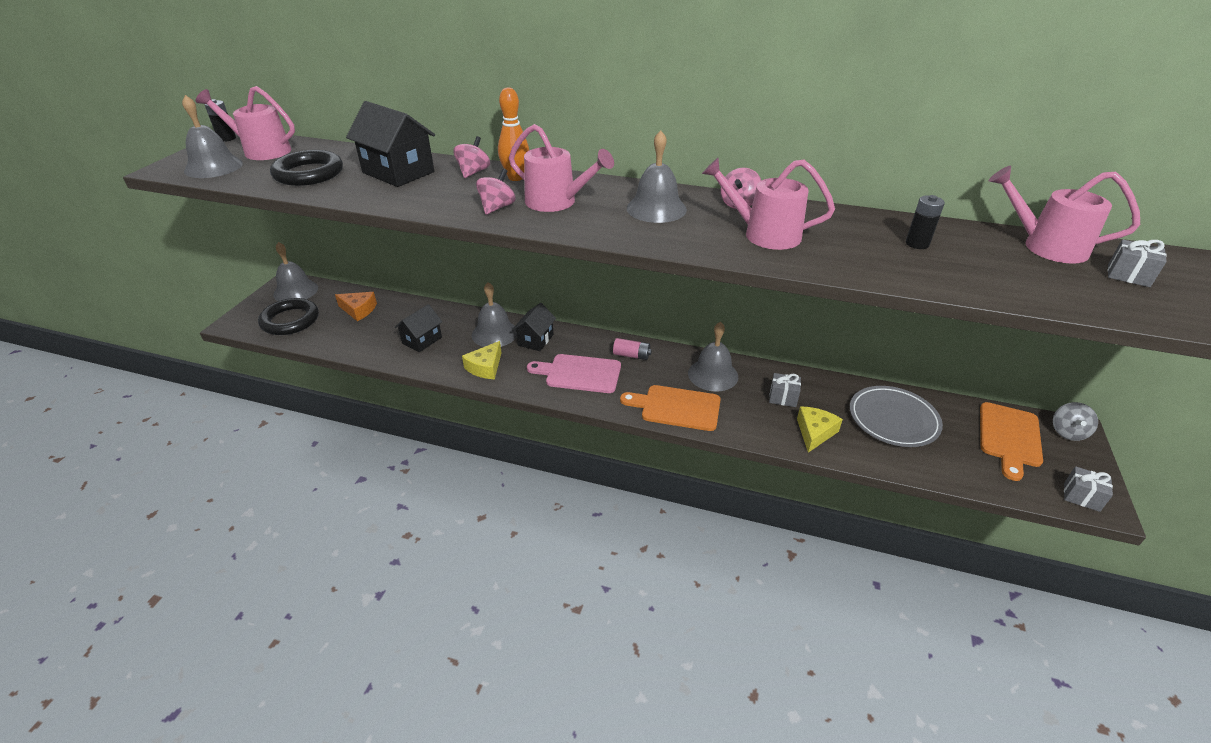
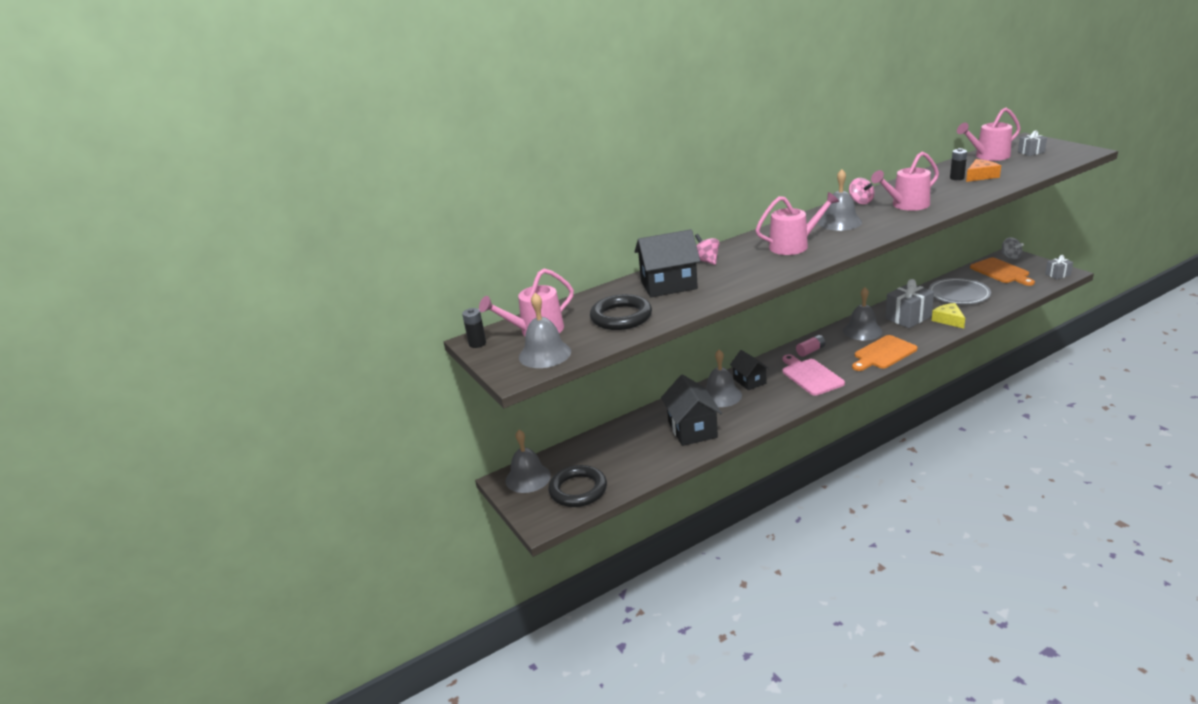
camera: 45 degrees left, 10 degrees down
(359, 310) = (607, 450): orange cheese -> orange cheese (981, 176)
(422, 340) = (692, 429): black house -> black house, size x1.59
(485, 367) = (761, 410): yellow cheese -> none
(497, 207) = (778, 263): pink spinning top -> none
(516, 178) = (736, 250): orange bowling pin -> none
(579, 373) = (810, 376): pink cutting board -> pink cutting board turned 105 degrees clockwise
(783, 398) = (908, 317): grey gift -> grey gift, size x1.84

